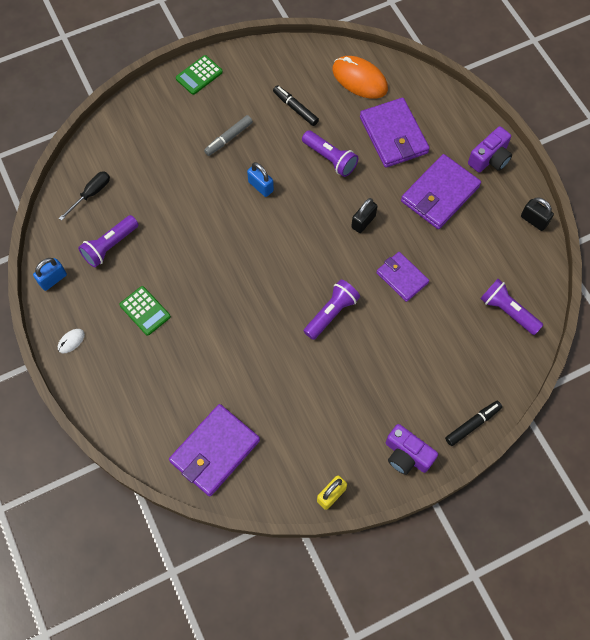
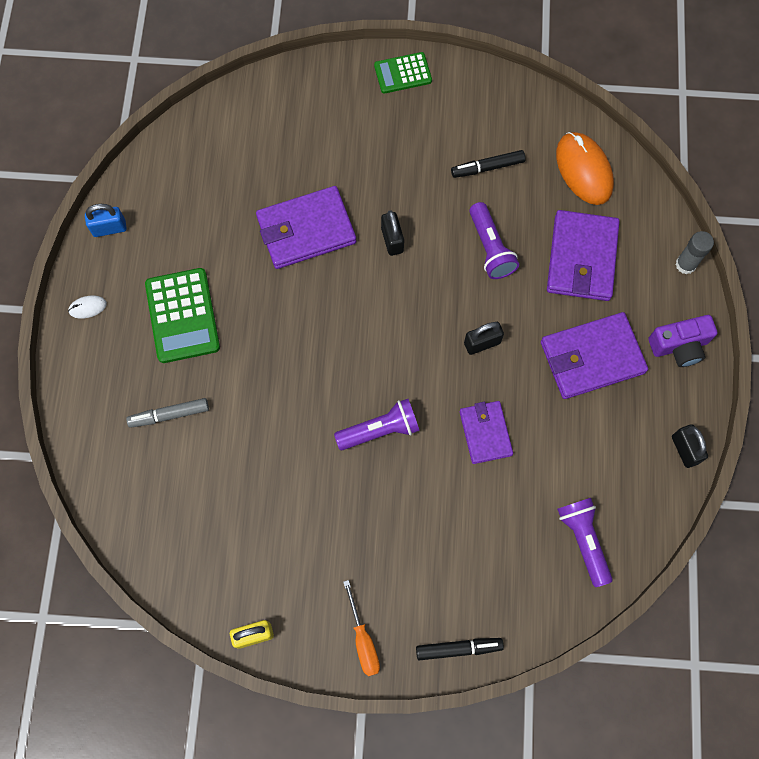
camera: 30 degrees right, 5 degrees up
(91, 194) = (204, 152): black screwdriver -> none
(110, 246) = (189, 222): purple flashlight -> none
(145, 311) = (182, 316): green calculator -> green calculator, size x1.60
(215, 451) = (161, 513): purple wallet -> purple wallet (306, 230)
(228, 138) = (390, 165): grey marker -> grey marker (169, 415)
(261, 186) = (392, 240): blue padlock -> black padlock
(295, 108) = (487, 167): black marker -> black marker turned 90 degrees counterclockwise
(407, 455) = (363, 640): purple camera -> orange screwdriver
(461, 106) = (685, 264): none -> grey glue stick

